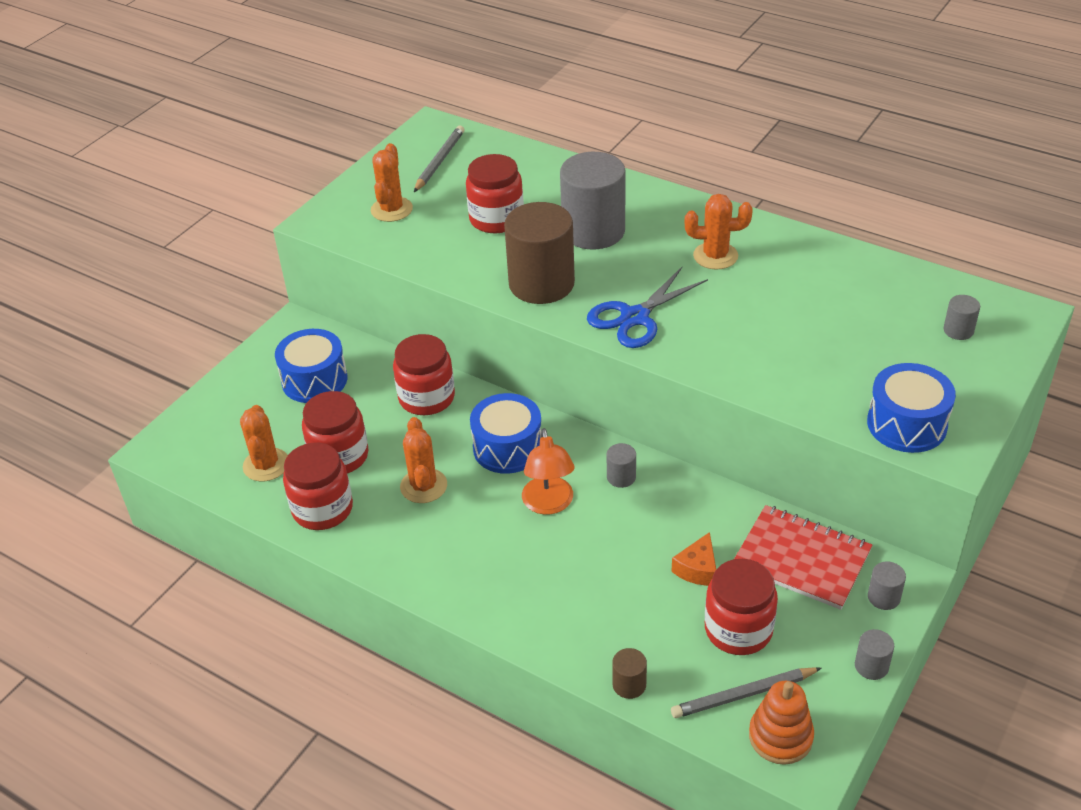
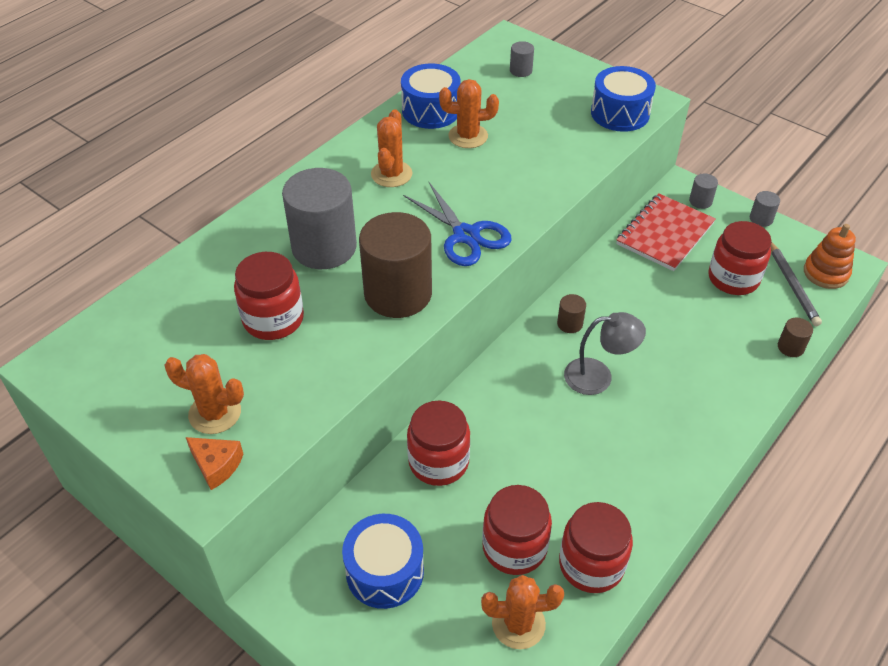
camera: 85 degrees left, 5 degrees up
(423, 486) = (566, 471): orange cactus -> orange cactus (468, 136)
(439, 161) = (134, 361): grey pencil -> none
(507, 448) = (522, 400): blue drum -> blue drum (431, 110)
(549, 504) = (598, 376): orange lamp -> grey lamp
(621, 477) = (570, 324): grey cylinder -> brown cylinder
(697, 569) = (674, 291): orange cheese -> orange cheese (216, 465)

